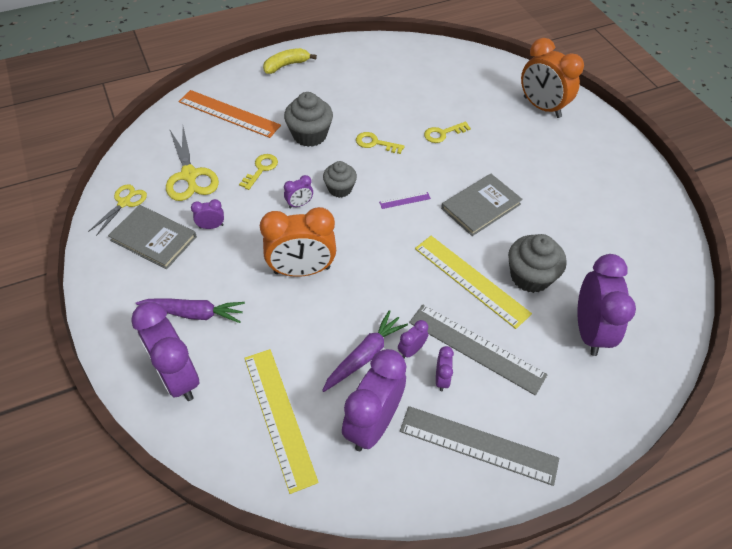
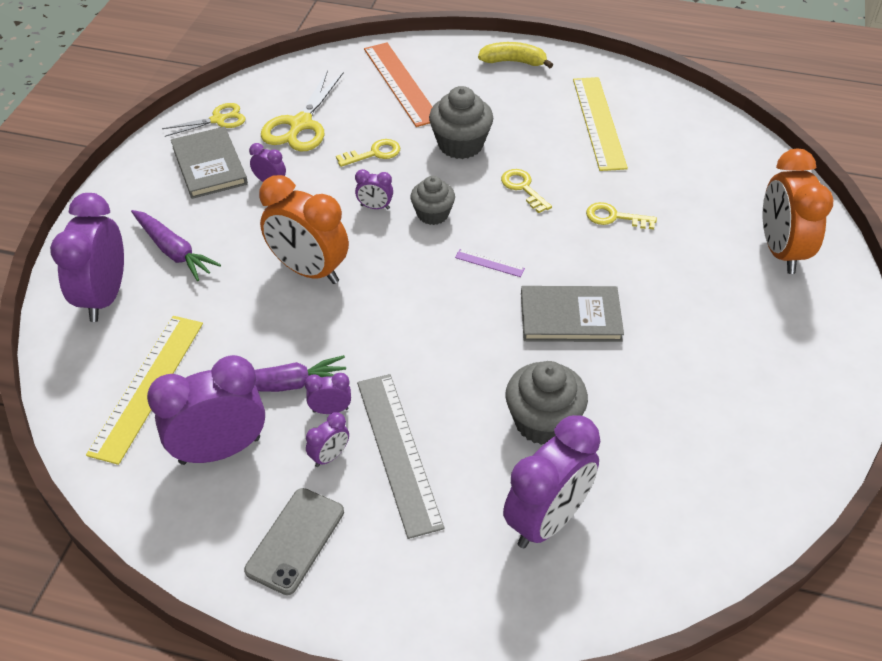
camera: 40 degrees right, 5 degrees down
(471, 280) = (470, 384): yellow ruler -> yellow ruler (598, 122)
(478, 445) = (295, 540): grey ruler -> grey phone

